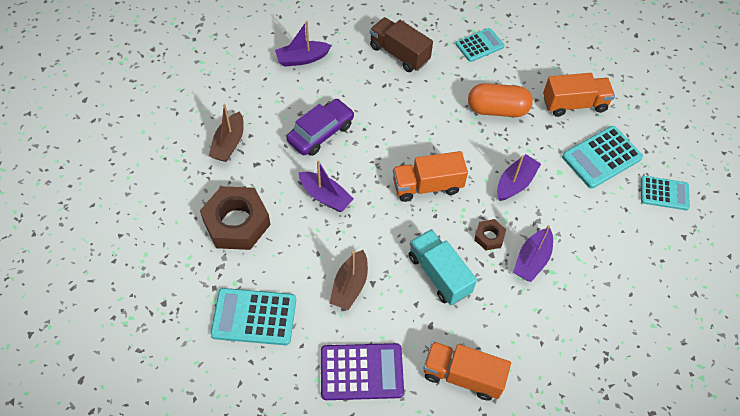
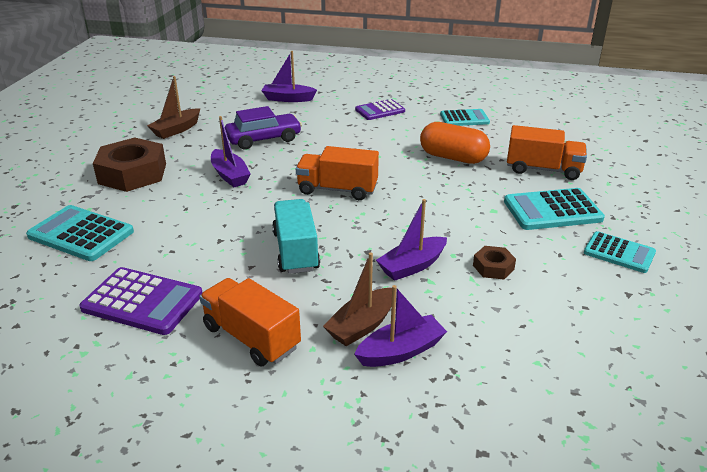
camera: 25 degrees right, 25 degrees down
(350, 286) = (194, 236): brown boat -> brown boat (362, 325)
(399, 54) = (380, 110): brown truck -> purple calculator
(489, 237) = (375, 237): brown nut -> brown nut (493, 267)
(515, 183) = (435, 207): purple boat -> purple boat (401, 351)

